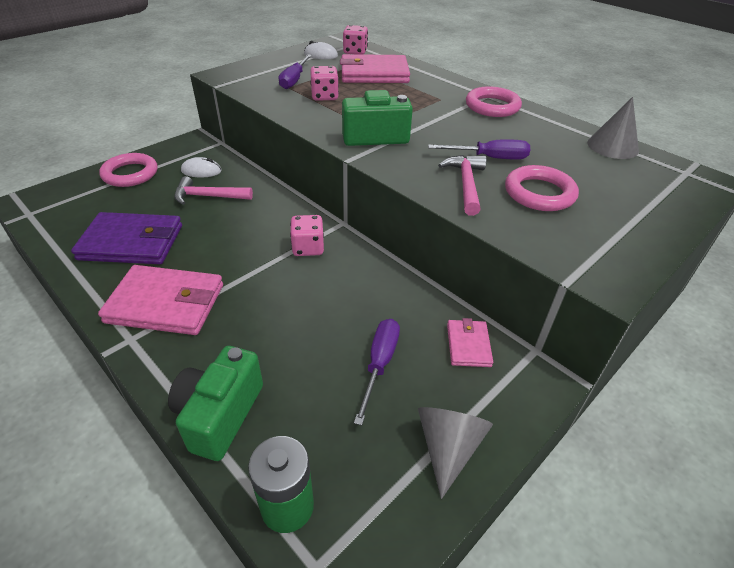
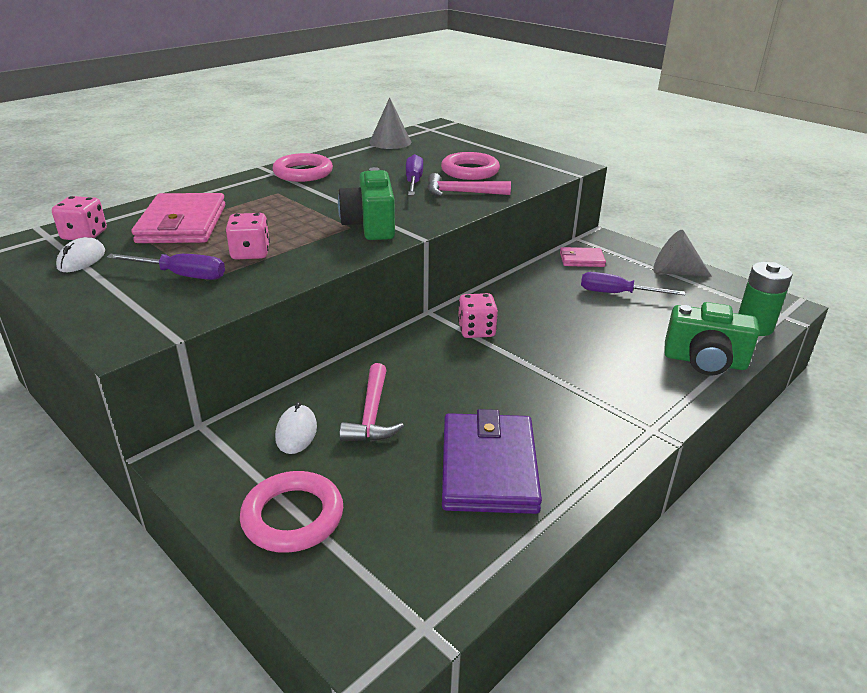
camera: 90 degrees left, 10 degrees down
(166, 303) = (592, 414): pink wallet -> none

